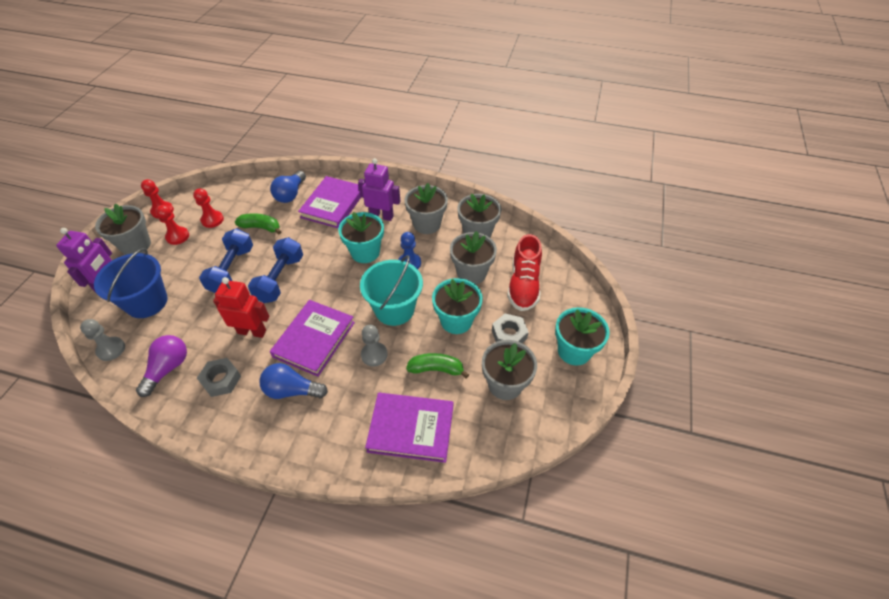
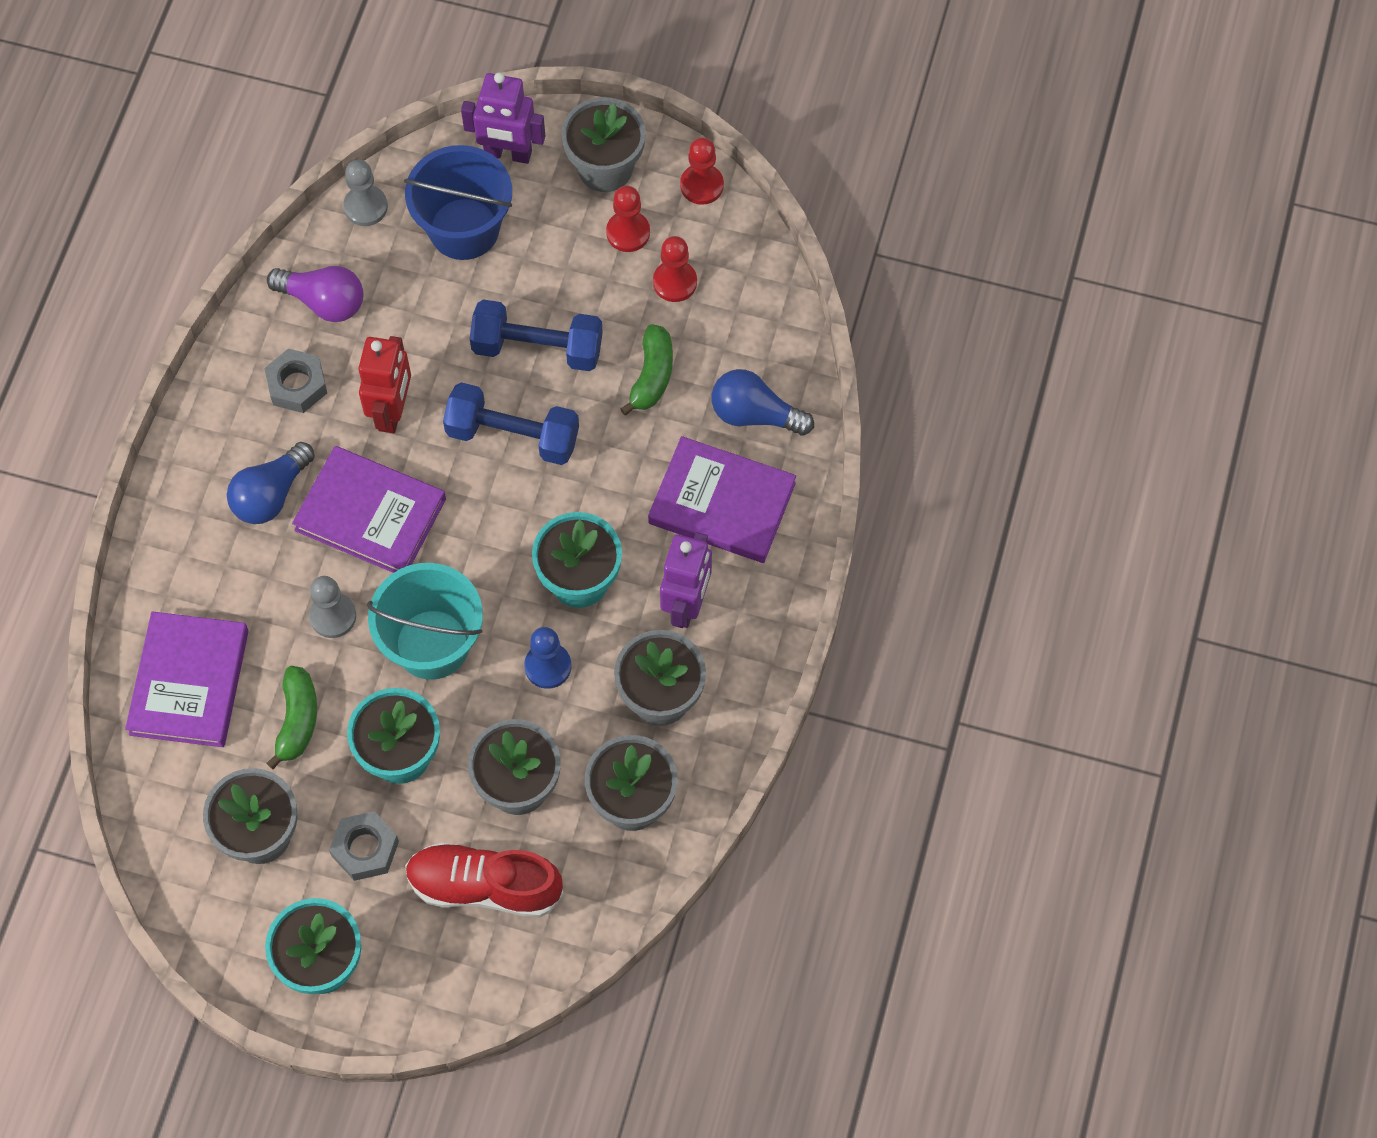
camera: 90 degrees right, 15 degrees up
(292, 390) = (271, 495): blue light bulb -> blue light bulb turned 150 degrees counterclockwise

